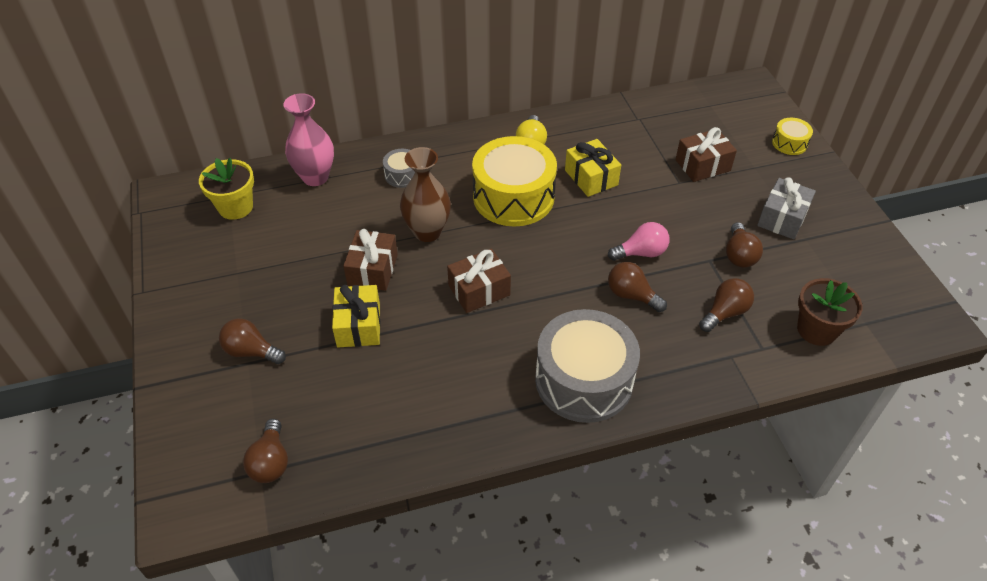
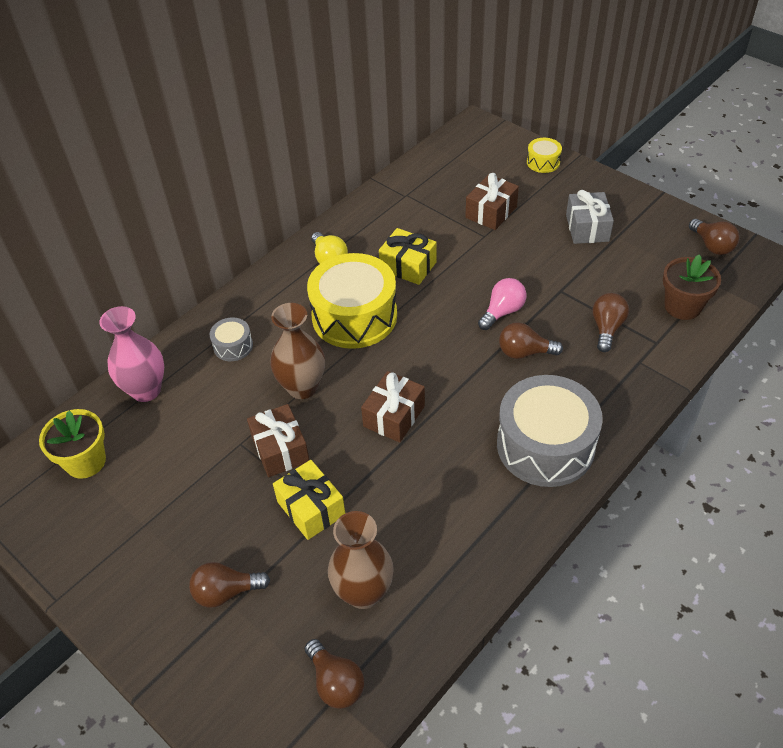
camera: 30 degrees left, 0 degrees up
(344, 409) = (363, 592): none -> brown vase
(739, 255) = (579, 275): brown light bulb -> brown light bulb (712, 246)

